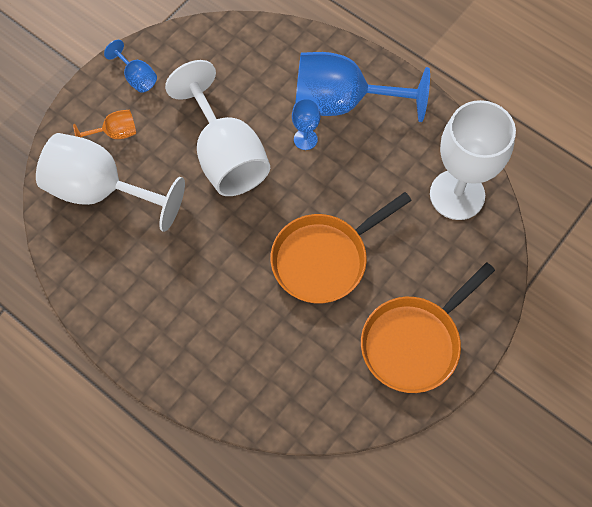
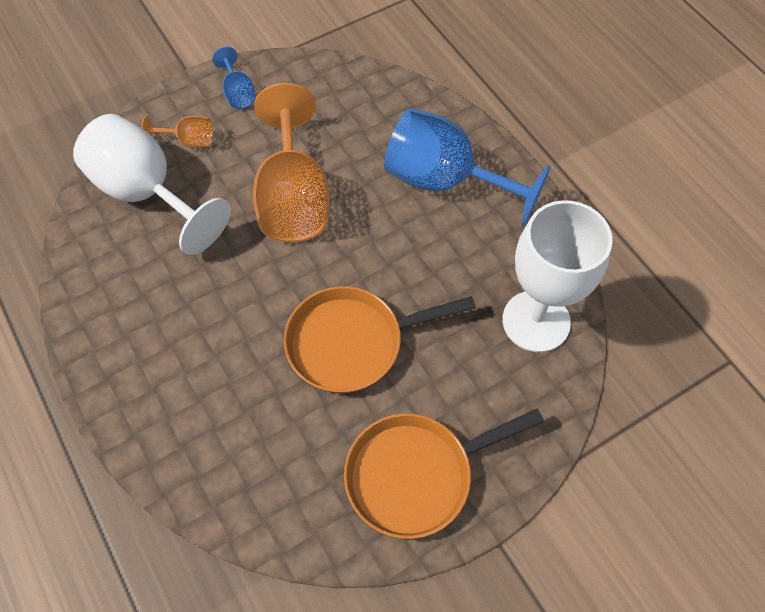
camera: 20 degrees right, 5 degrees down
(225, 155) = (293, 197): white goblet -> orange goblet
(305, 139) = (387, 207): blue goblet -> none

